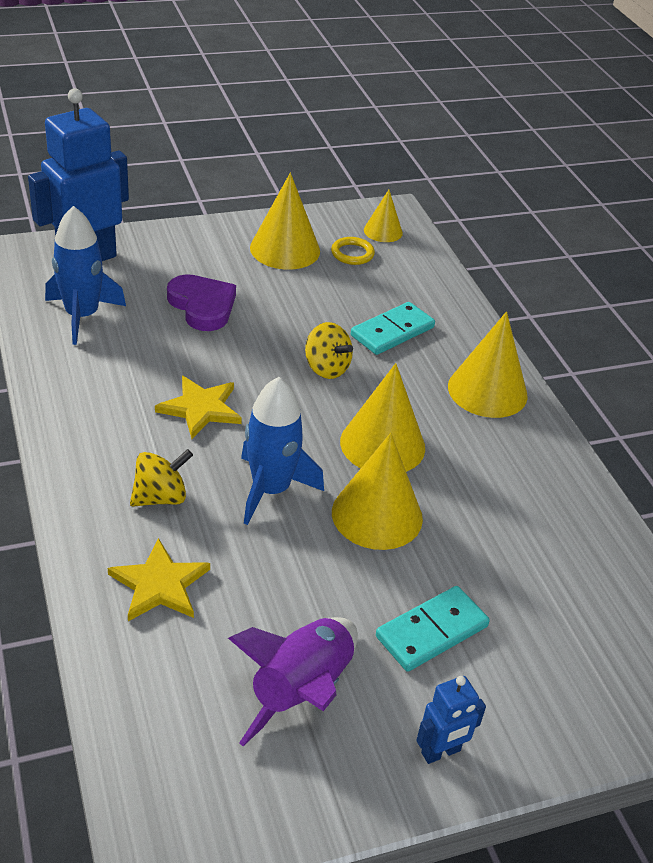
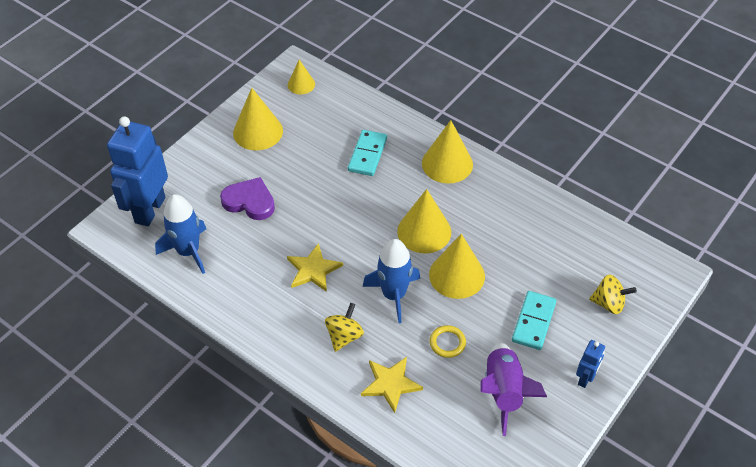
camera: 30 degrees left, 10 degrees up
(326, 368) = (354, 201): yellow spinning top -> yellow spinning top (609, 303)
(352, 254) = (298, 112): yellow ring -> yellow ring (447, 343)

